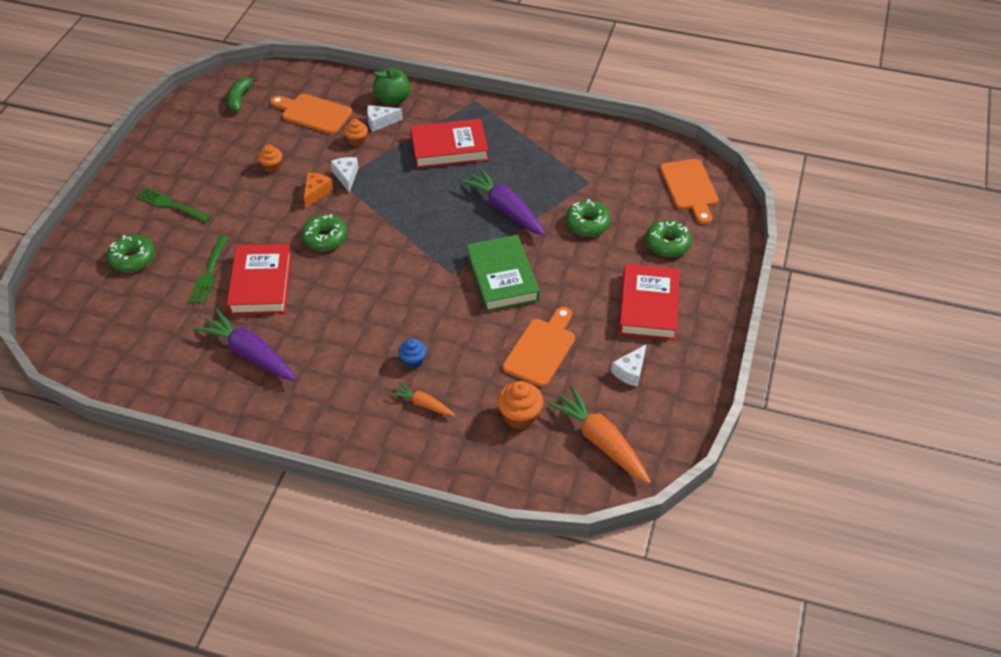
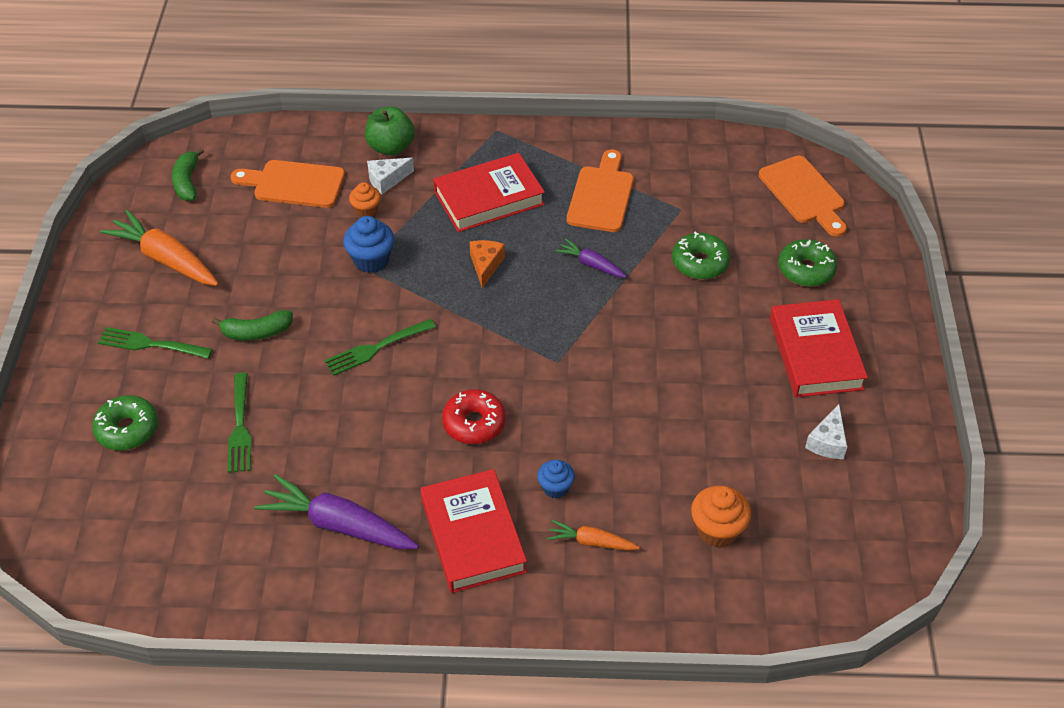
camera: 15 degrees left, 0 degrees up
(246, 211) = (256, 332): none -> green banana
(261, 284) = (316, 427): red book -> red book (473, 535)
(272, 167) = (267, 266): orange cupcake -> none
(316, 192) = (340, 289): orange cheese -> orange cheese (485, 265)
(325, 238) = (376, 348): green donut -> green fork
(346, 176) = (371, 260): white cheese -> blue cupcake
(373, 304) = (474, 423): none -> red donut
(502, 277) = (623, 354): green book -> none
(505, 209) = (591, 264): purple carrot -> purple carrot, size x0.53
(541, 349) = (709, 437): orange cutting board -> orange cutting board (601, 196)
(601, 442) = (828, 540): orange carrot -> orange carrot (166, 259)

